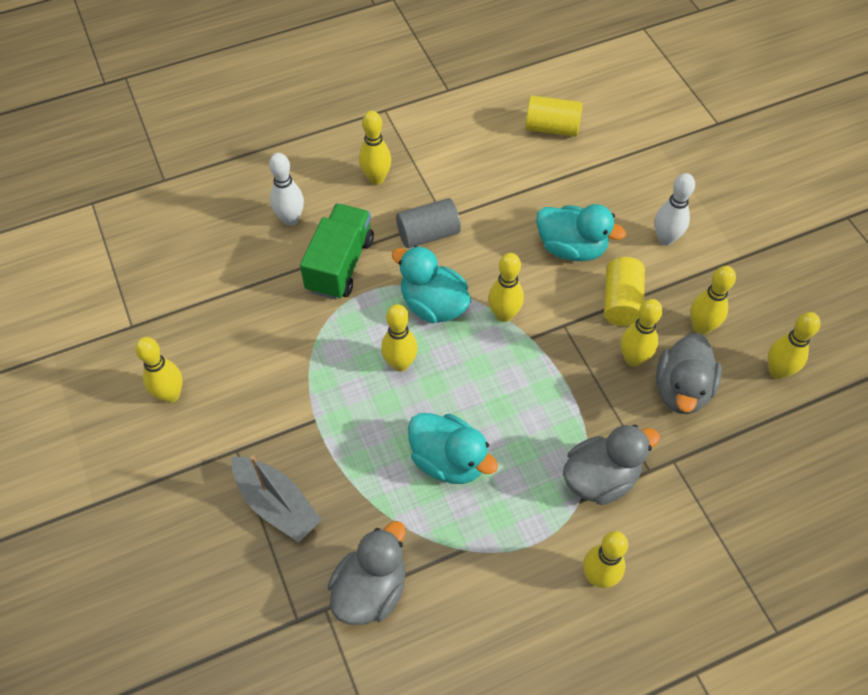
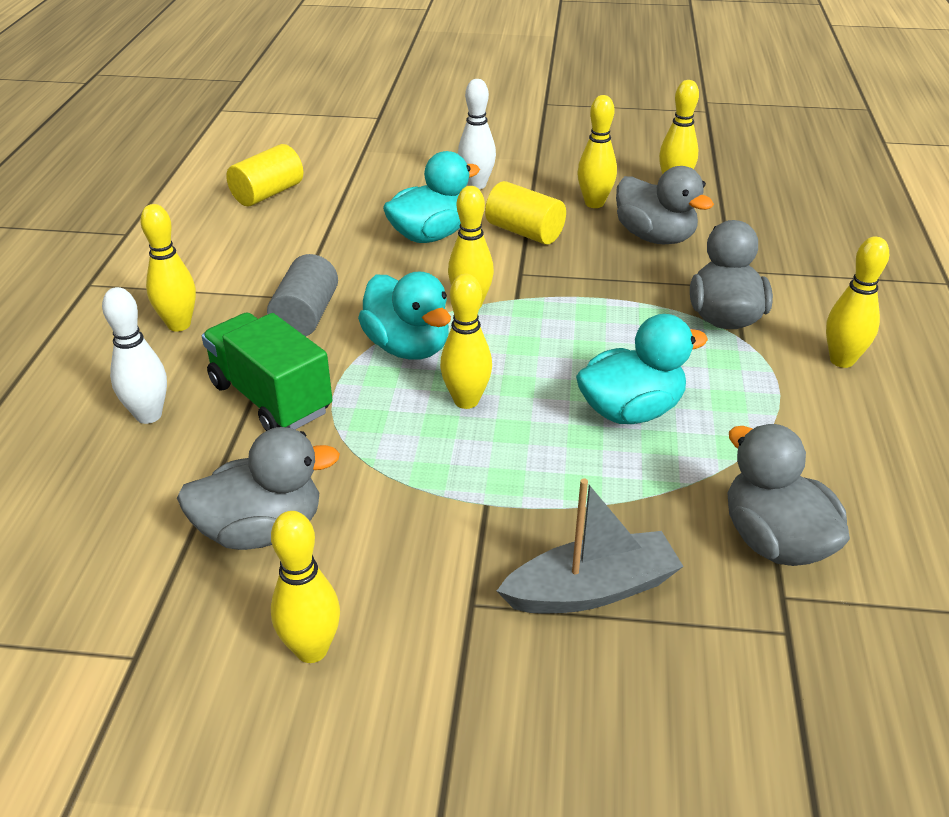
camera: 60 degrees left, 20 degrees down
(236, 325) = (262, 530): none -> grey duck
(433, 305) = (408, 347): turquoise duck -> turquoise duck turned 105 degrees counterclockwise
(633, 359) = (597, 249): yellow bowling pin -> none

